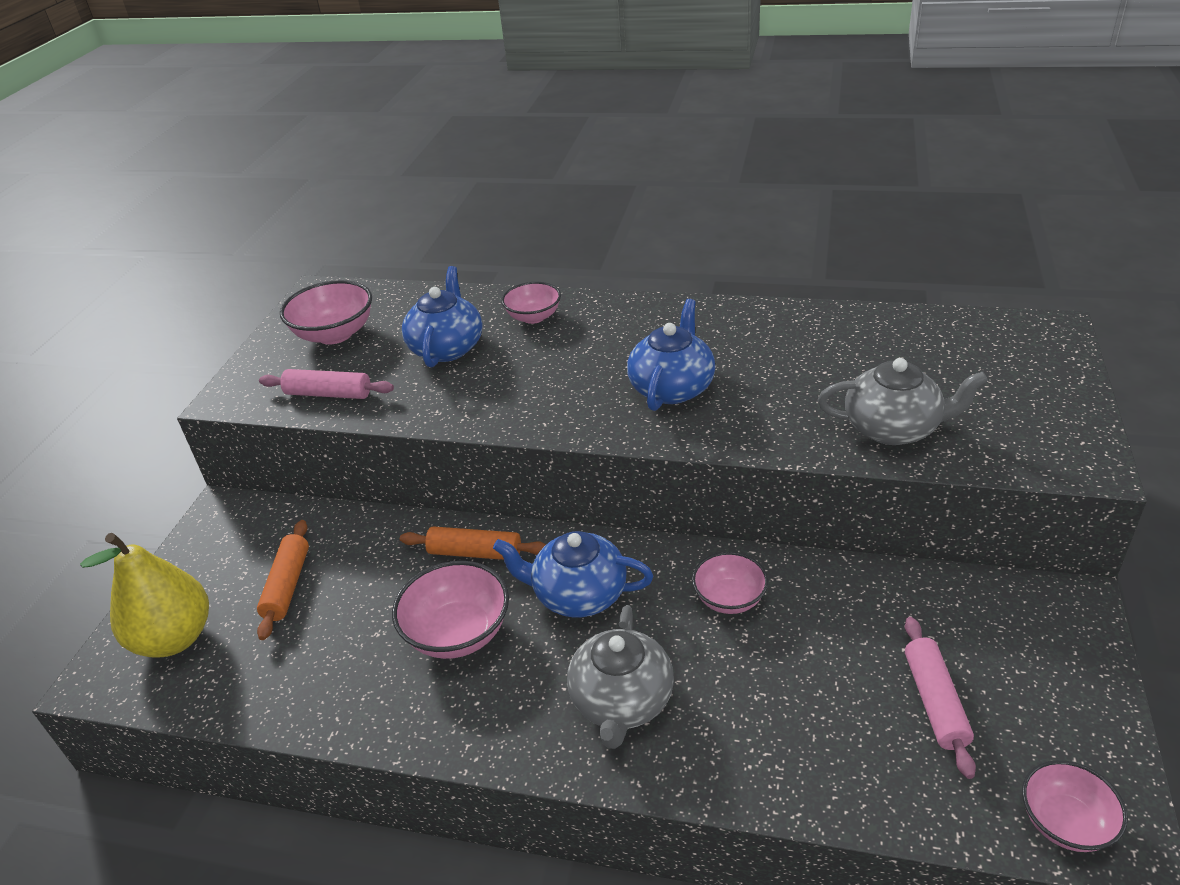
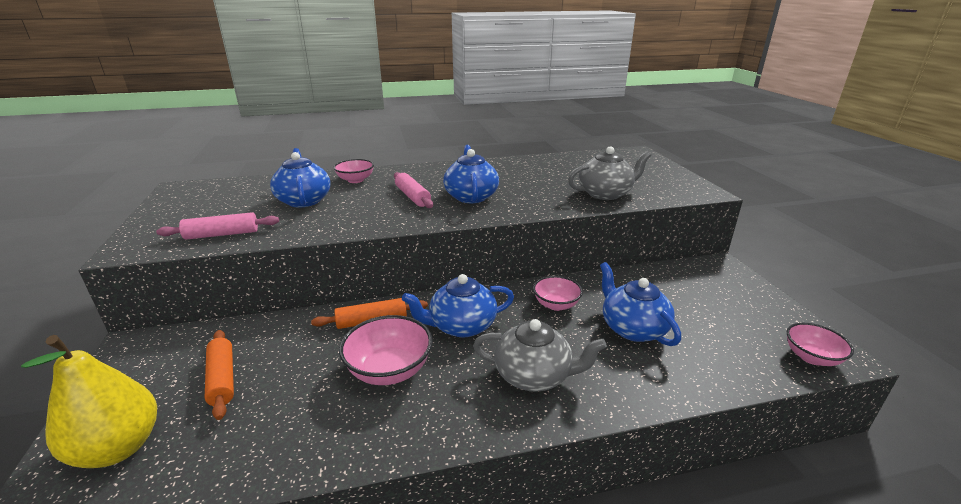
camera: 30 degrees left, 10 degrees down
(335, 334) = (207, 205): pink bowl -> none
(621, 701) = (534, 375): grey teapot -> grey teapot turned 60 degrees counterclockwise
(813, 675) = (632, 328): none -> blue teapot
(935, 702) = (703, 322): pink rolling pin -> pink rolling pin (412, 197)

